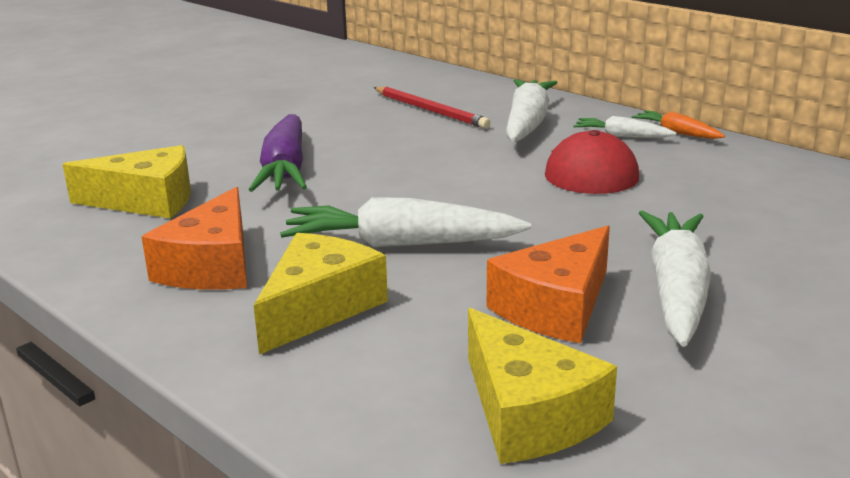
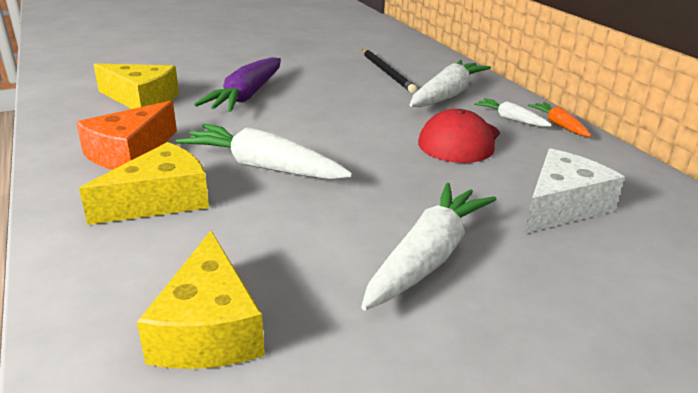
camera: 20 degrees right, 5 degrees up
(430, 110) = (387, 72): red pencil -> black pencil
(556, 307) = (320, 245): orange cheese -> none
(755, 212) = (561, 206): none -> white cheese

